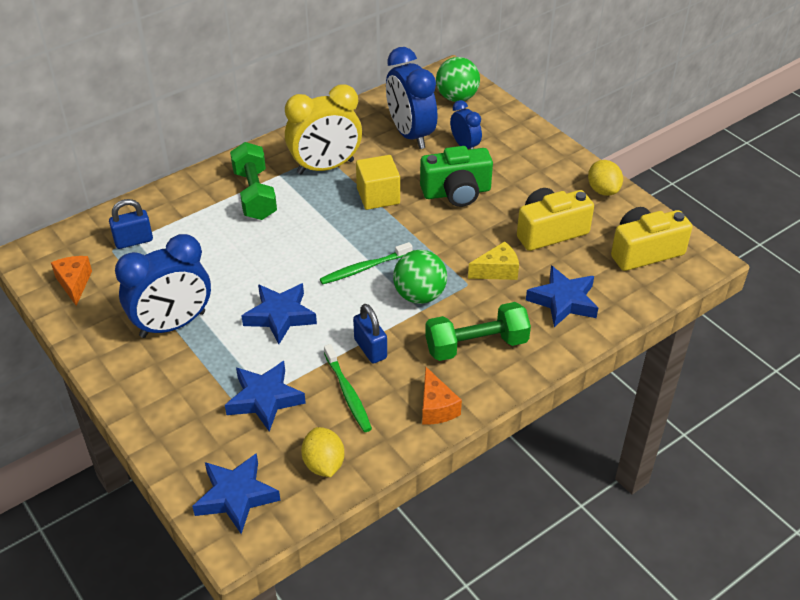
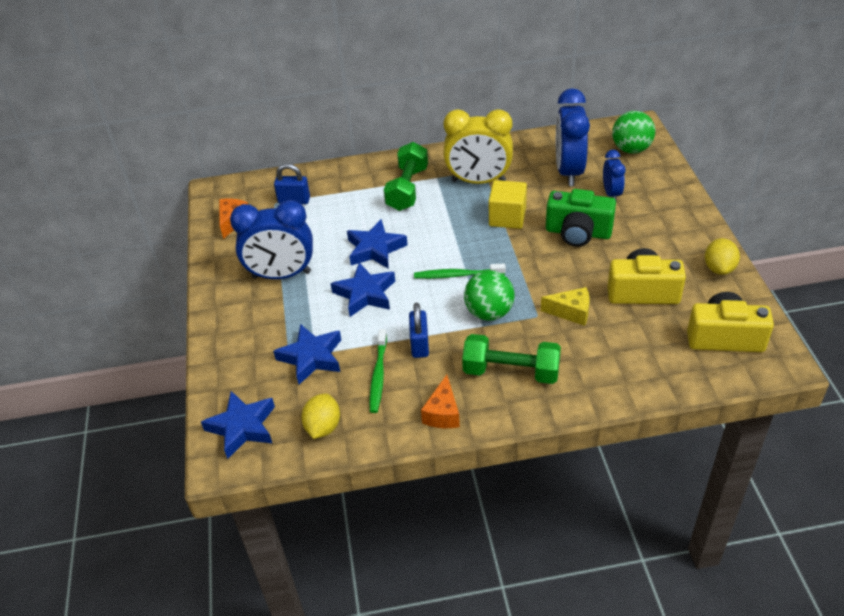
camera: 30 degrees right, 0 degrees up
(563, 301) = (615, 358): blue star -> blue star (375, 249)

